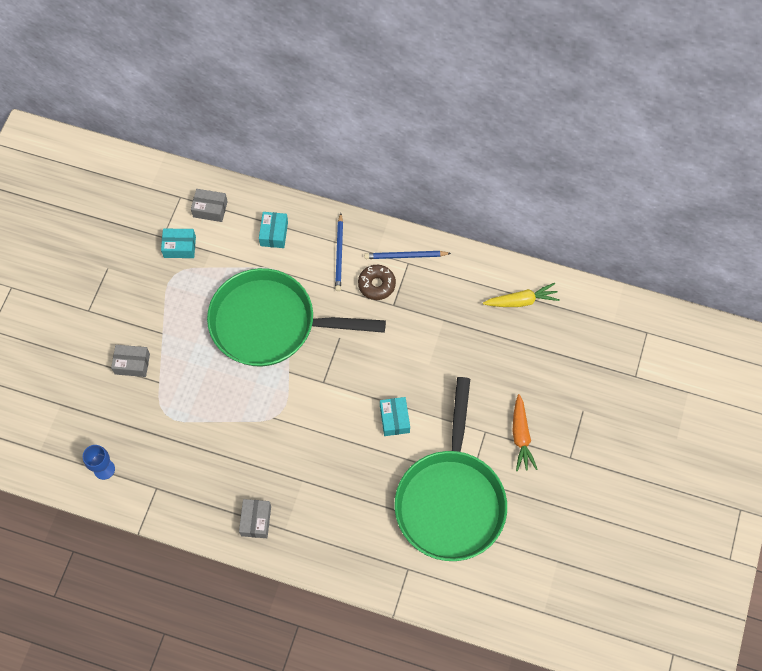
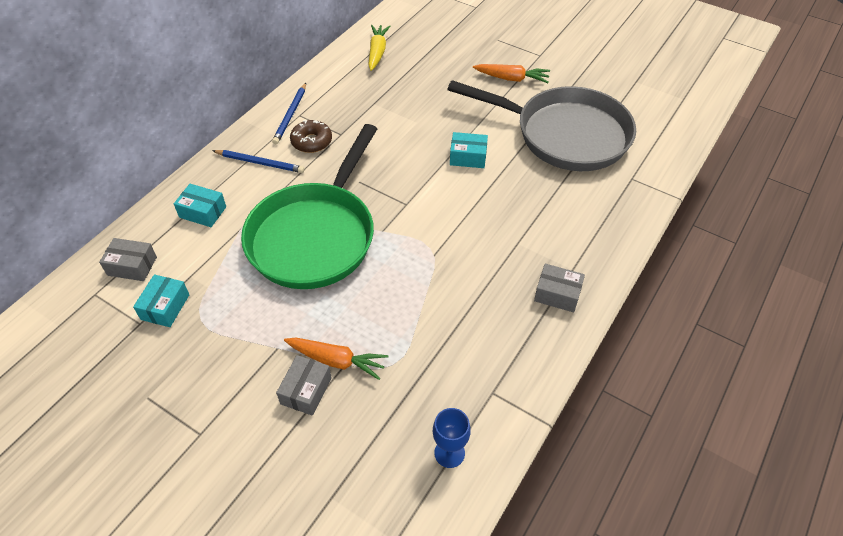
camera: 75 degrees left, 15 degrees down
(160, 376) = (336, 361): none -> orange carrot
(210, 209) = (132, 266): grey box -> grey box turned 75 degrees clockwise
(450, 500) = (564, 135): green pan -> grey pan

